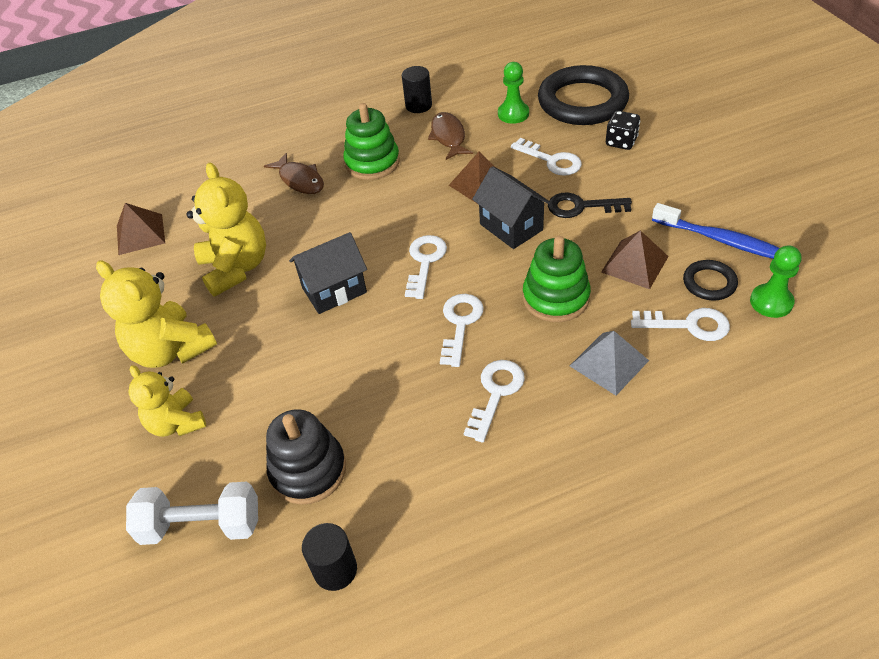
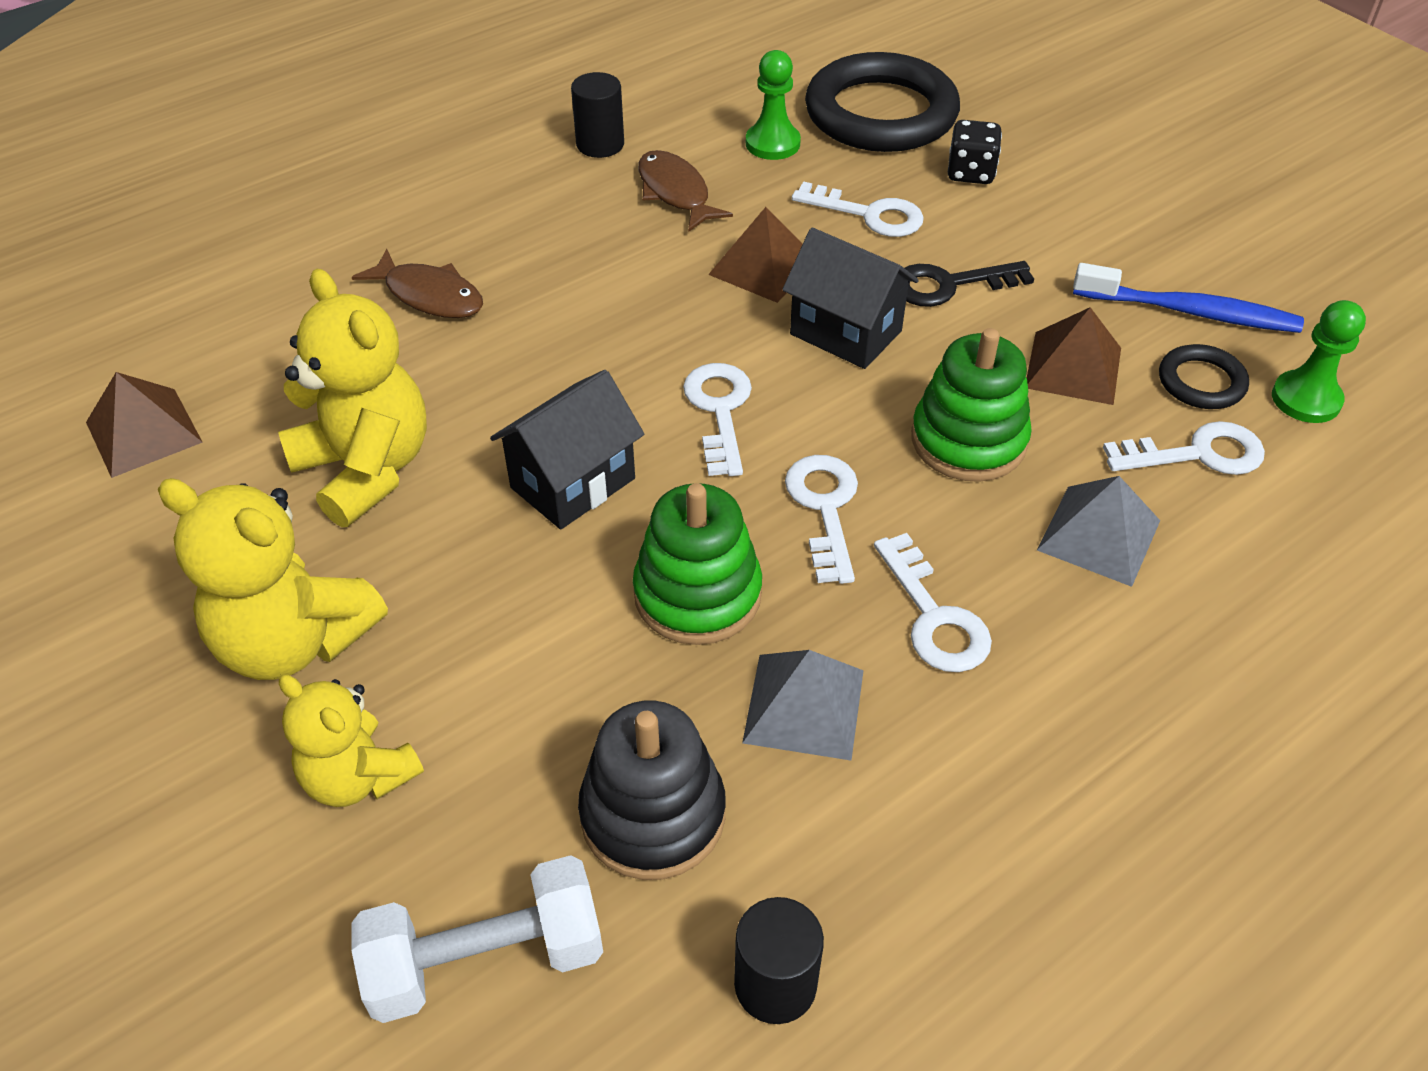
camera: 20 degrees left, 0 degrees up
(372, 162) = (554, 250): green stacking toy -> green stacking toy (697, 594)
(407, 429) = (804, 706): none -> grey pyramid
(496, 393) = (934, 617): white key -> white key turned 150 degrees clockwise

